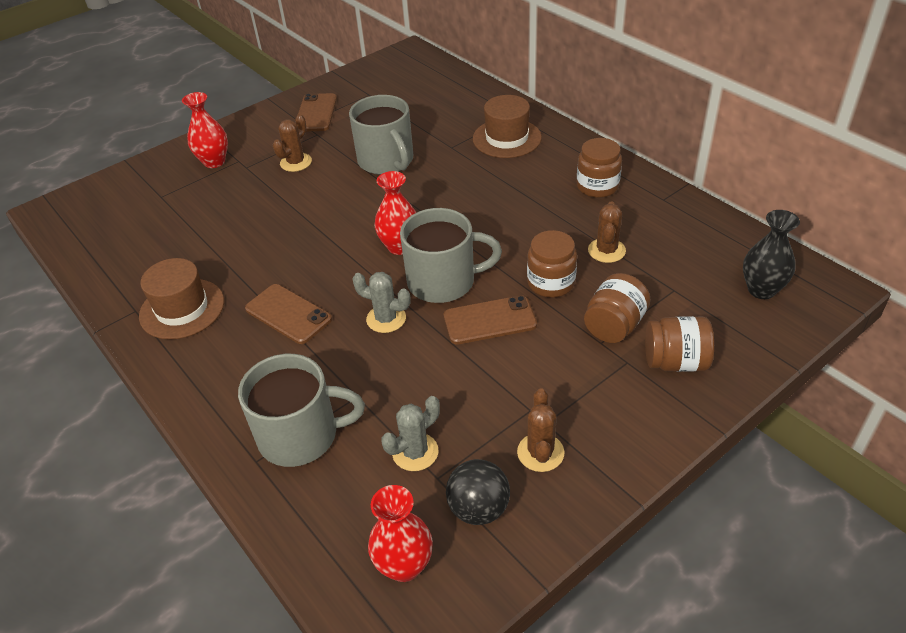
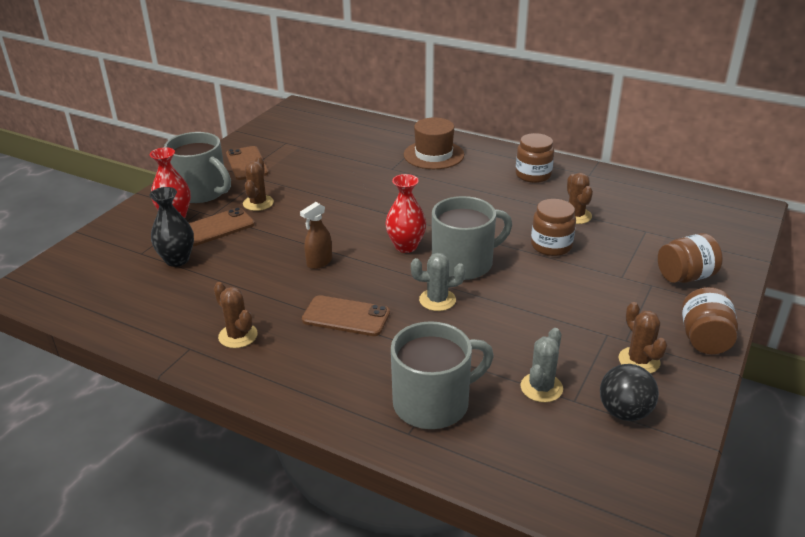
camera: 25 degrees left, 10 degrees down
(182, 309) = (238, 336): brown hat -> brown cactus
(305, 245) = (319, 262): none -> brown spray bottle
(386, 161) = (342, 188): grey mug -> grey mug (202, 192)
(404, 566) = (600, 470): red vase -> none
(489, 320) = (524, 282): brown phone -> brown phone (216, 227)
(614, 326) = (622, 263): brown jar -> brown jar (704, 339)
(761, 290) = (705, 218): black vase -> black vase (177, 260)

